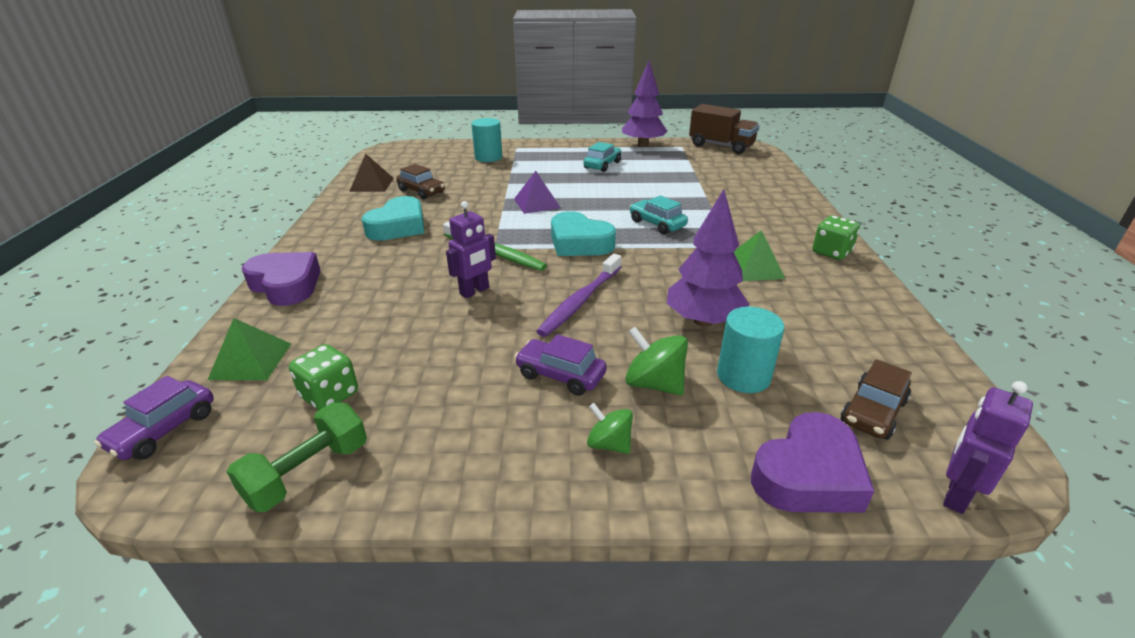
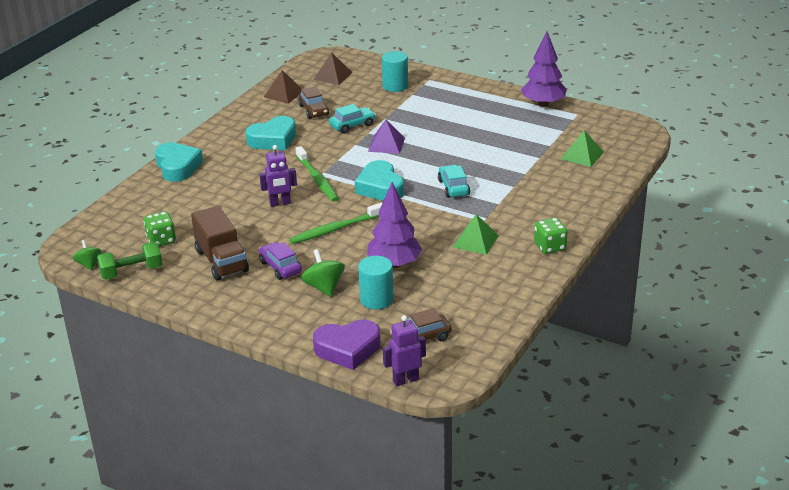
camera: 30 degrees right, 0 degrees up
(164, 430) = (82, 233): purple car -> none
(251, 361) = (135, 210): green pyramid -> green pyramid (582, 155)
(286, 285) = (177, 167): purple heart -> turquoise heart
(413, 161) = (333, 76): none -> brown pyramid
(580, 301) = (335, 229): purple toothbrush -> green toothbrush
(602, 165) = (480, 118): turquoise car -> turquoise car (352, 125)
(609, 444) = (270, 305): green spinning top -> green spinning top (89, 264)
(721, 146) = (615, 123): brown truck -> brown truck (221, 261)

